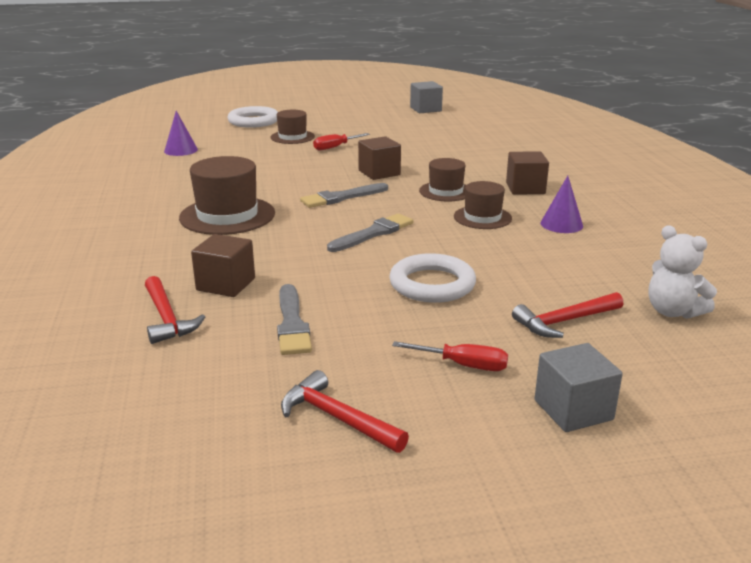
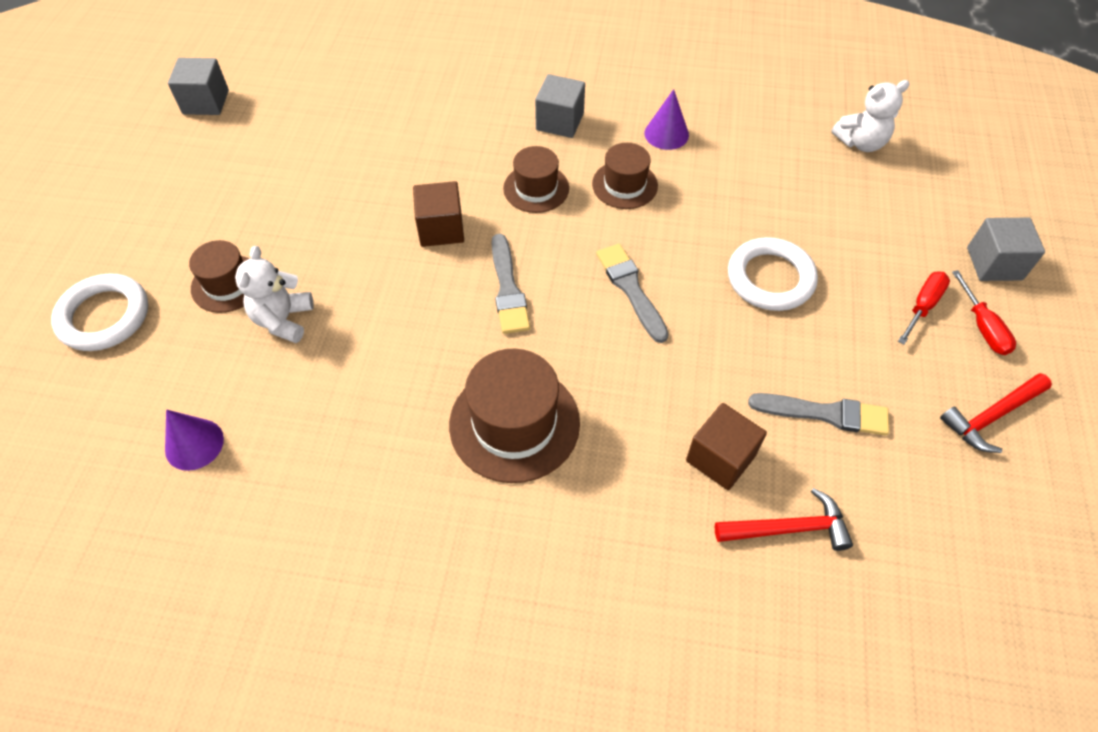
camera: 70 degrees left, 30 degrees up
(275, 151) = (283, 320): none -> white teddy bear
(335, 147) = (309, 245): red screwdriver -> red screwdriver (982, 327)
(525, 188) = (560, 122): brown cube -> grey cube
(564, 321) = (863, 214): red hammer -> none

